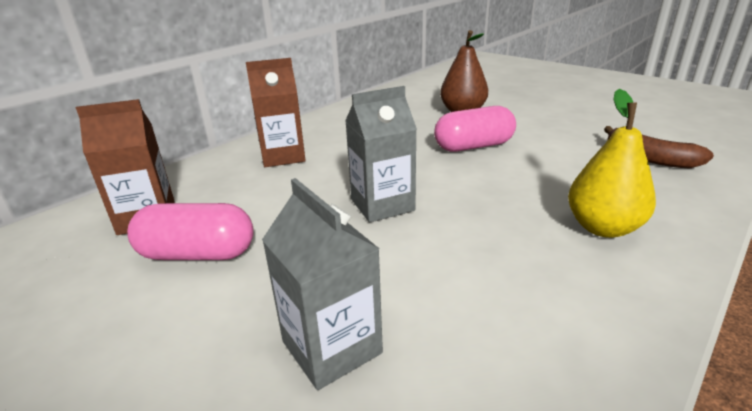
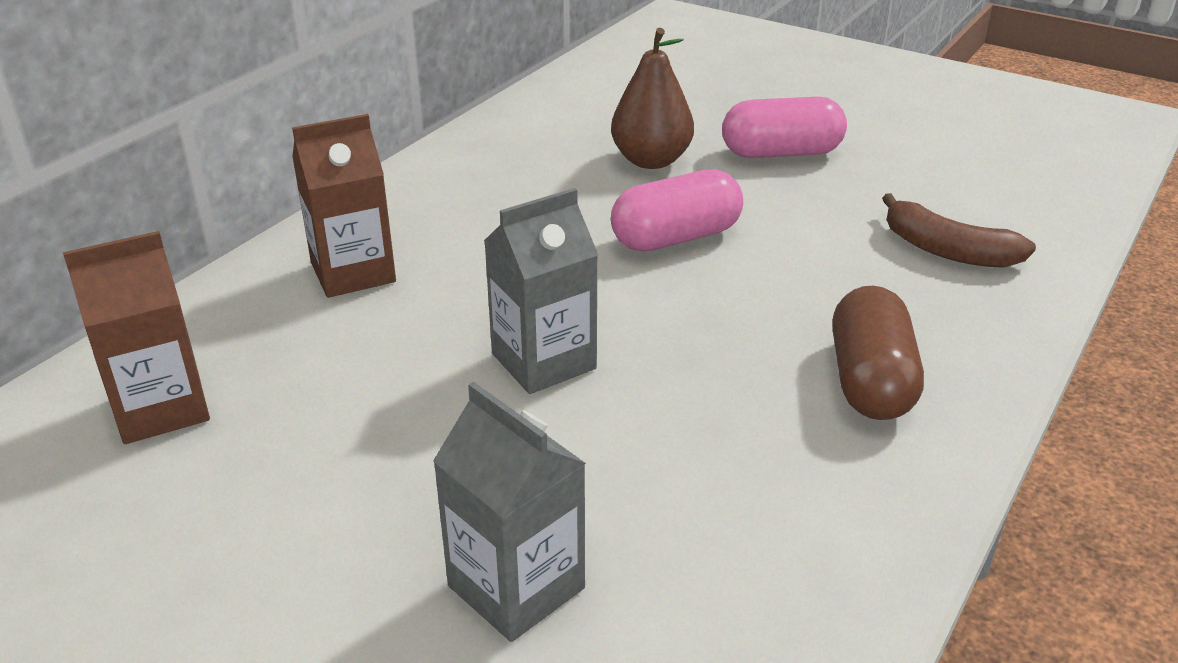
camera: 10 degrees left, 5 degrees up
(198, 254) = (275, 467): pink capsule -> pink capsule (781, 153)
(602, 228) = (870, 381): yellow pear -> brown capsule

